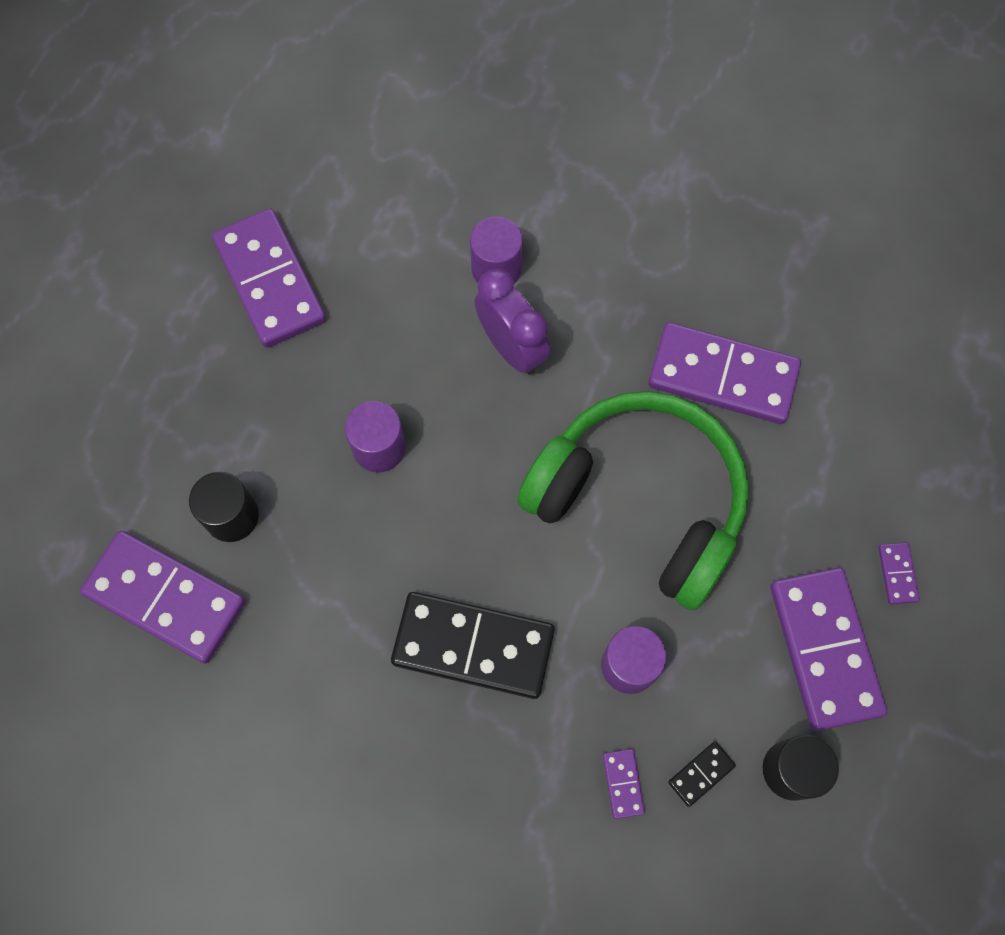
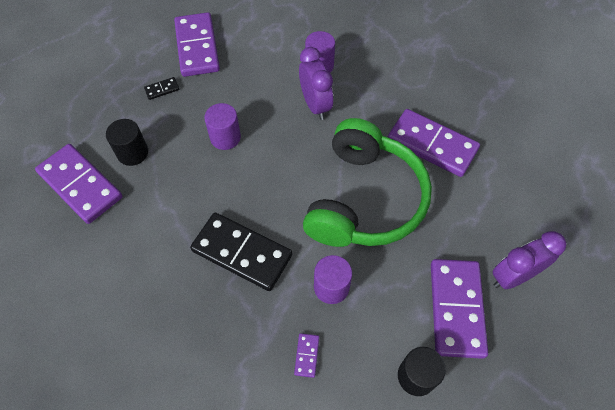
camera: 15 degrees right, 10 degrees down
(639, 502) = (364, 199): green headphones -> green headphones turned 60 degrees clockwise
(701, 773) = (358, 363): black domino -> black domino (162, 89)
(897, 574) = (513, 276): purple domino -> purple clock

